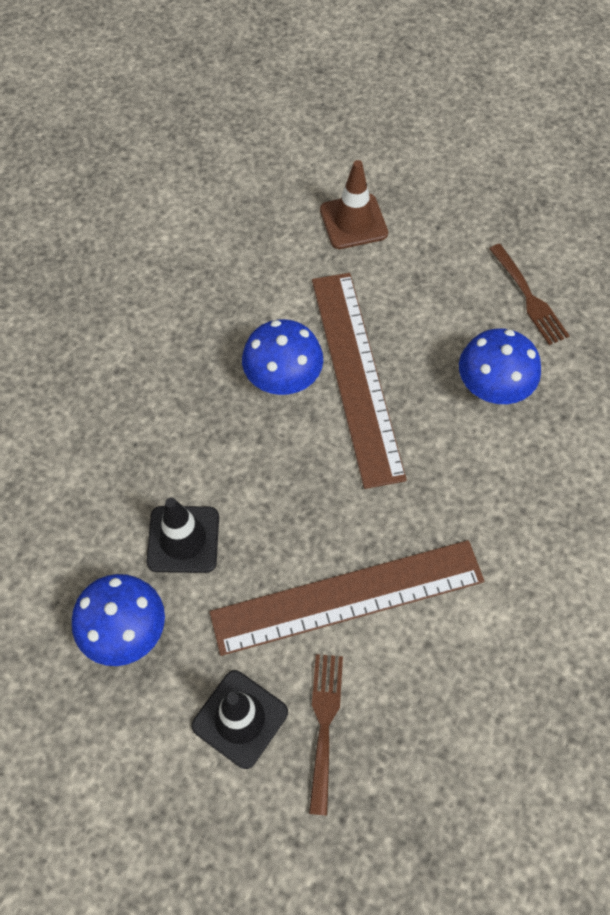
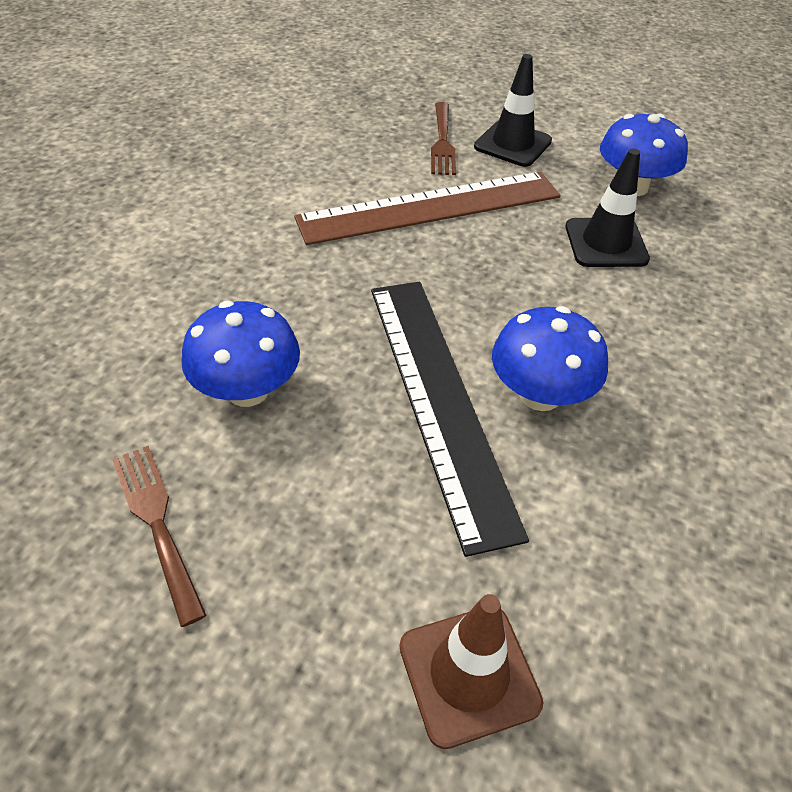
camera: 175 degrees right, 15 degrees down
(356, 375) = (439, 399): brown ruler -> black ruler

